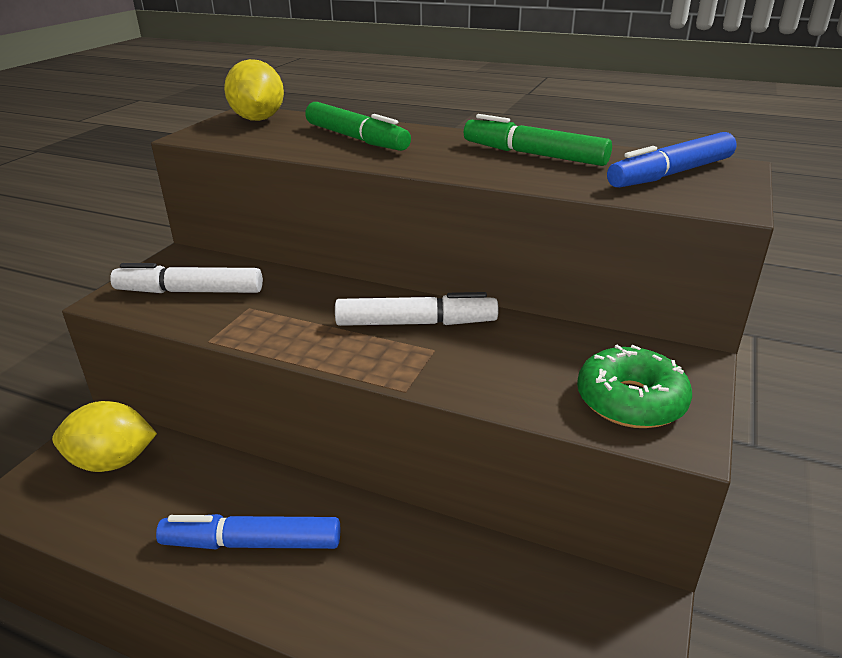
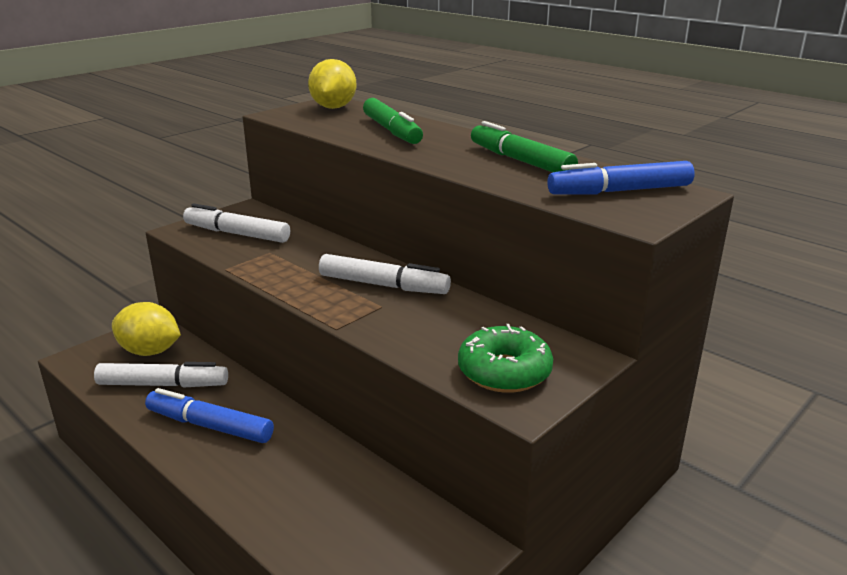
camera: 20 degrees right, 5 degrees down
(157, 503) = (163, 385): none -> white marker

